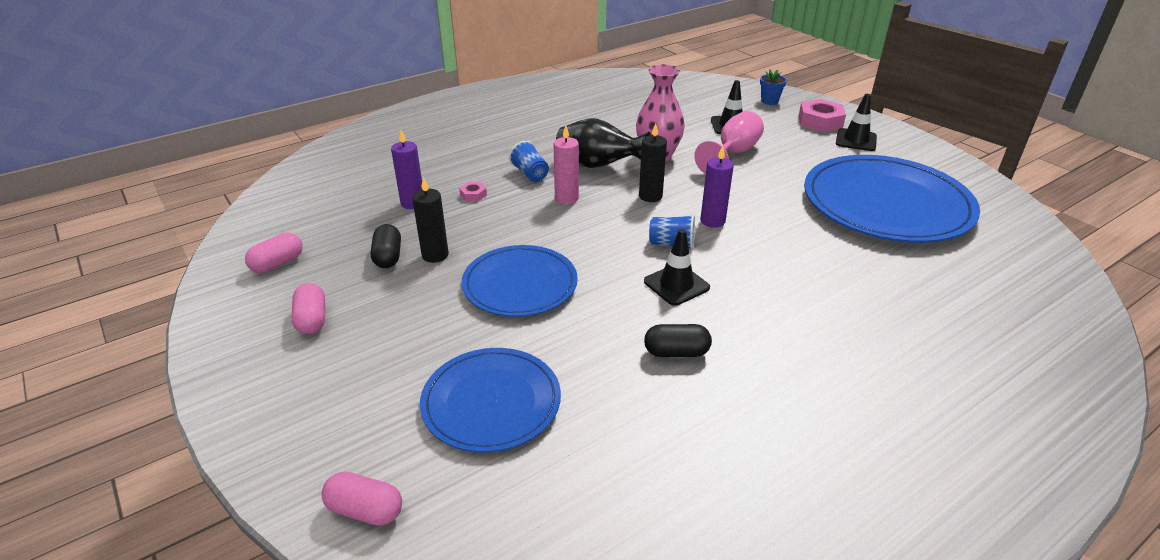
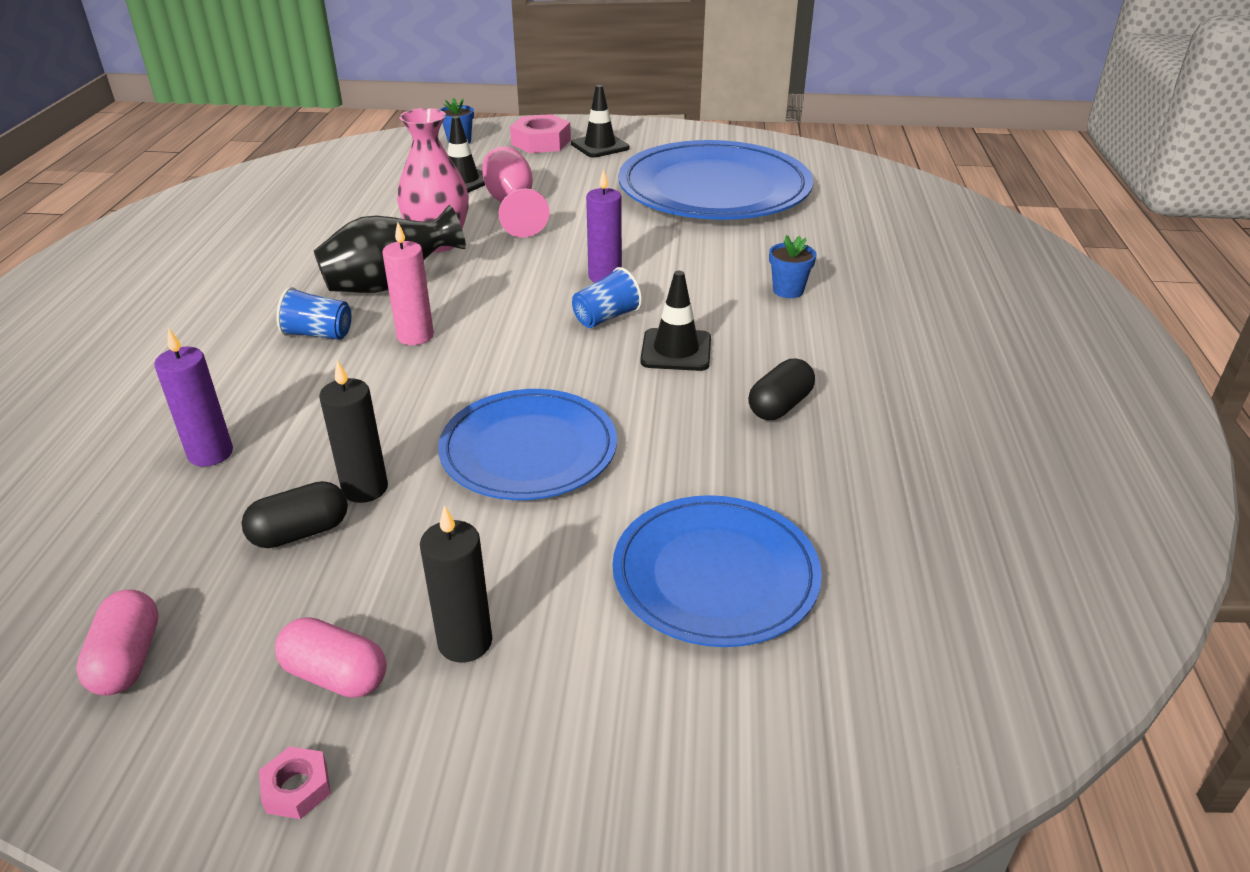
camera: 50 degrees left, 0 degrees up
(365, 510) = (798, 779): pink capsule -> none
(388, 257) = (300, 532): black capsule -> black capsule turned 60 degrees counterclockwise
(473, 195) = (284, 396): pink nut -> pink nut (297, 788)
(650, 196) = (504, 286): black candle -> black candle (465, 642)
(812, 294) = (788, 290): none -> blue flower pot

